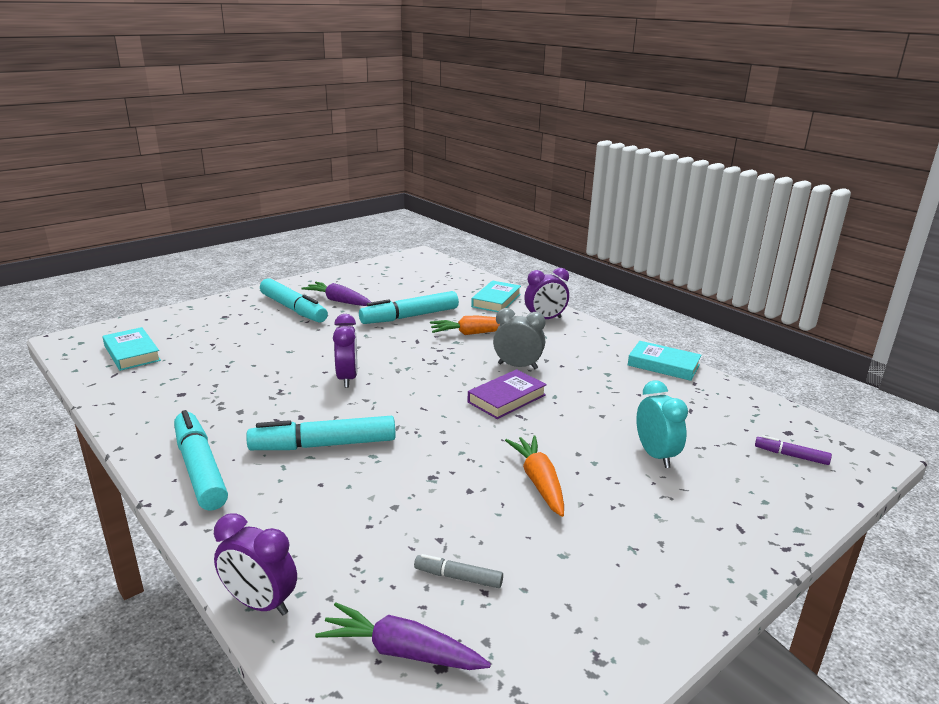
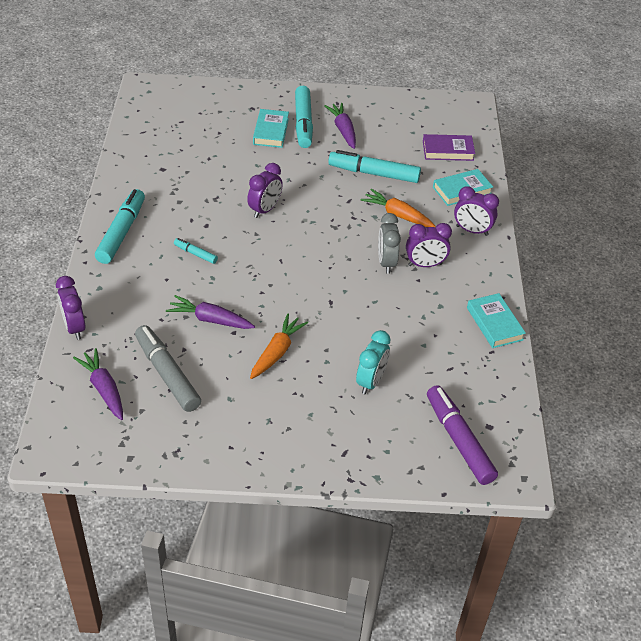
camera: 40 degrees right, 20 degrees up
(132, 353) = (167, 117): turquoise book -> turquoise book (271, 131)
(323, 445) = (195, 254): turquoise marker -> turquoise marker, size x0.49
(427, 494) = (210, 319): none -> purple carrot
(458, 577) = (167, 374): grey marker -> grey marker, size x2.05
(506, 398) = (341, 284): purple book -> purple book (448, 151)
(517, 366) = (386, 262): grey clock -> grey clock turned 150 degrees counterclockwise
(549, 354) = (425, 265): none -> purple clock
(791, 456) = (458, 440): purple marker -> purple marker, size x2.05

